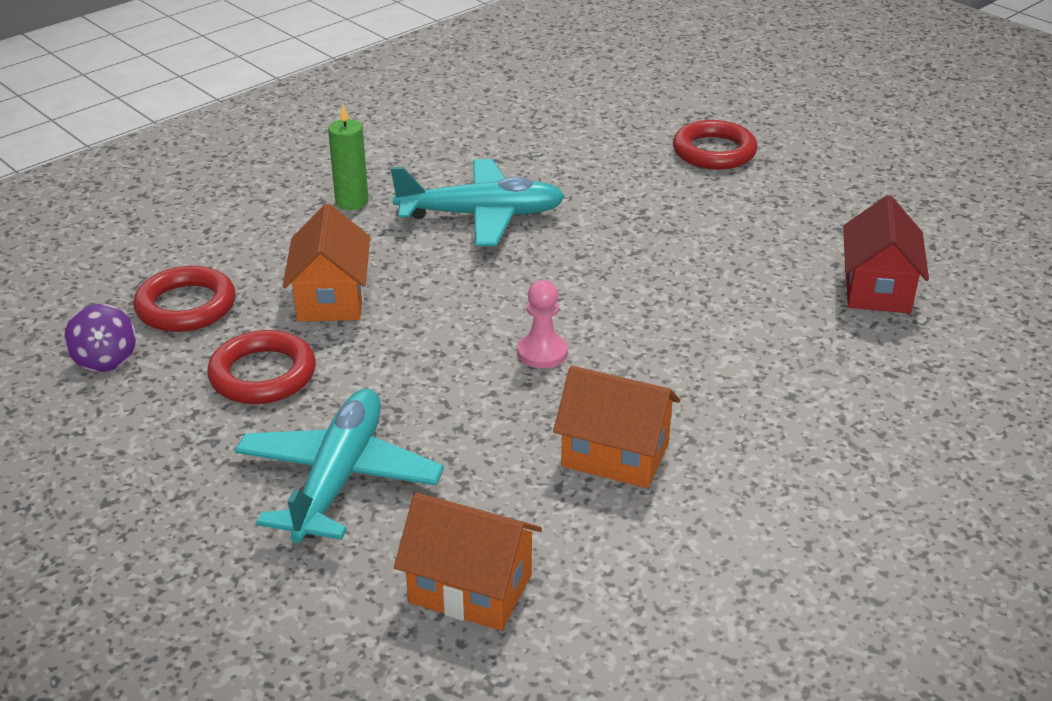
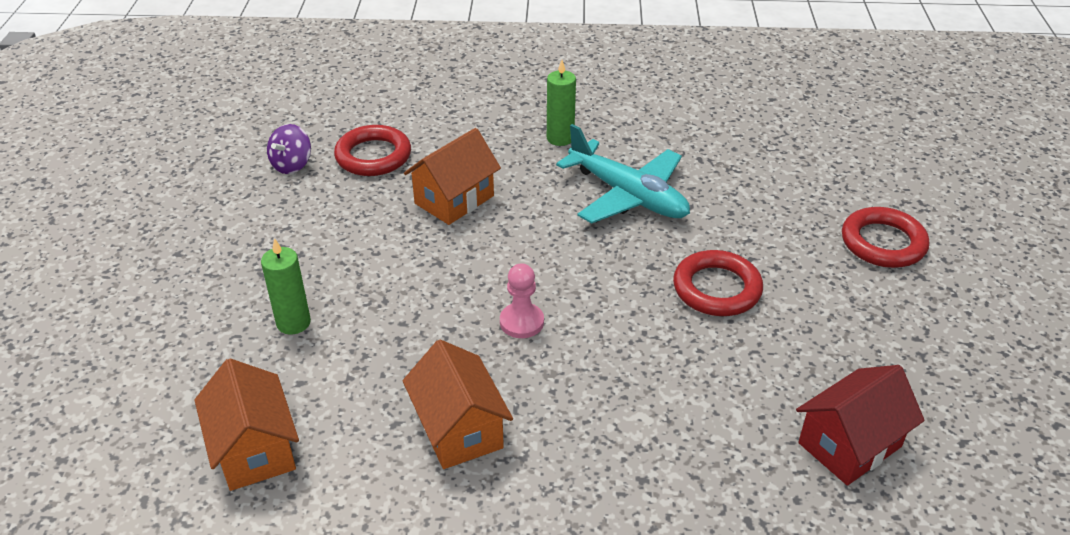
camera: 45 degrees right, 5 degrees up
(263, 374) = (349, 227): red ring -> red ring (717, 289)
(339, 478) = (293, 323): turquoise plane -> green candle

